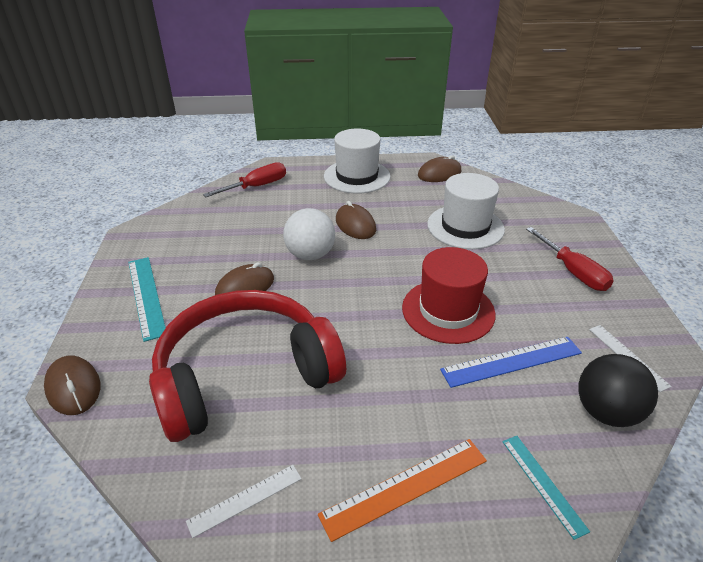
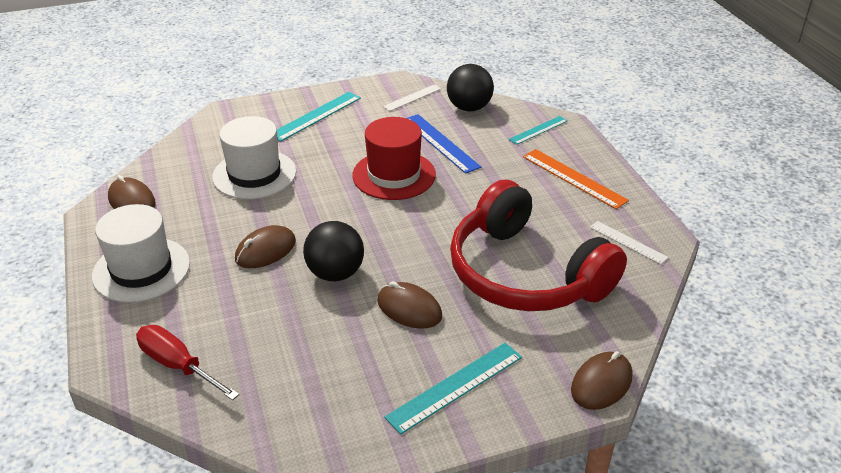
camera: 105 degrees left, 0 degrees up
(310, 255) = (335, 273): white ball -> black ball
(572, 271) = (316, 116): red screwdriver -> turquoise ruler

